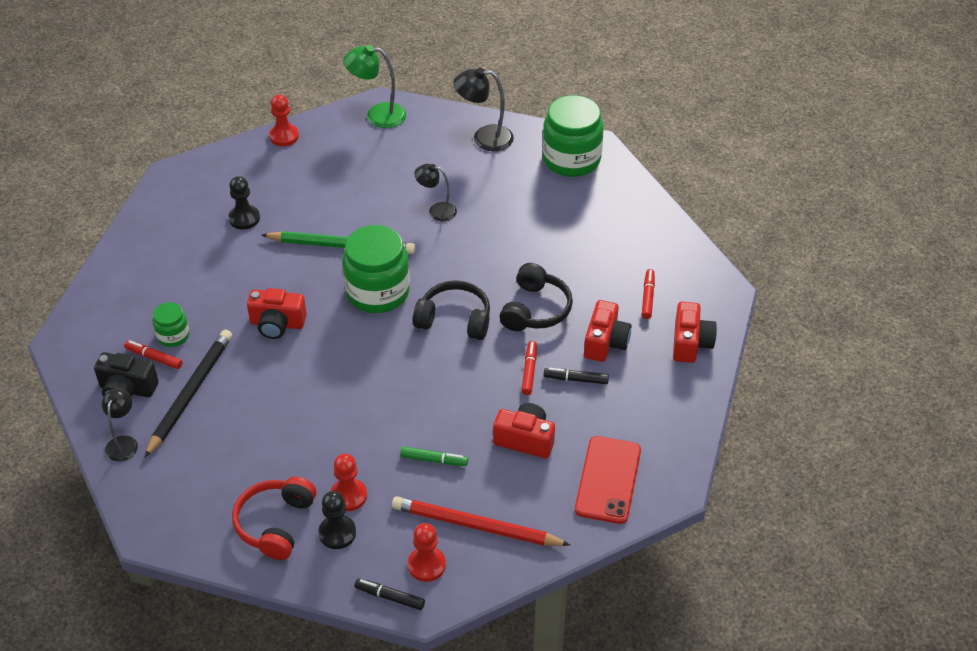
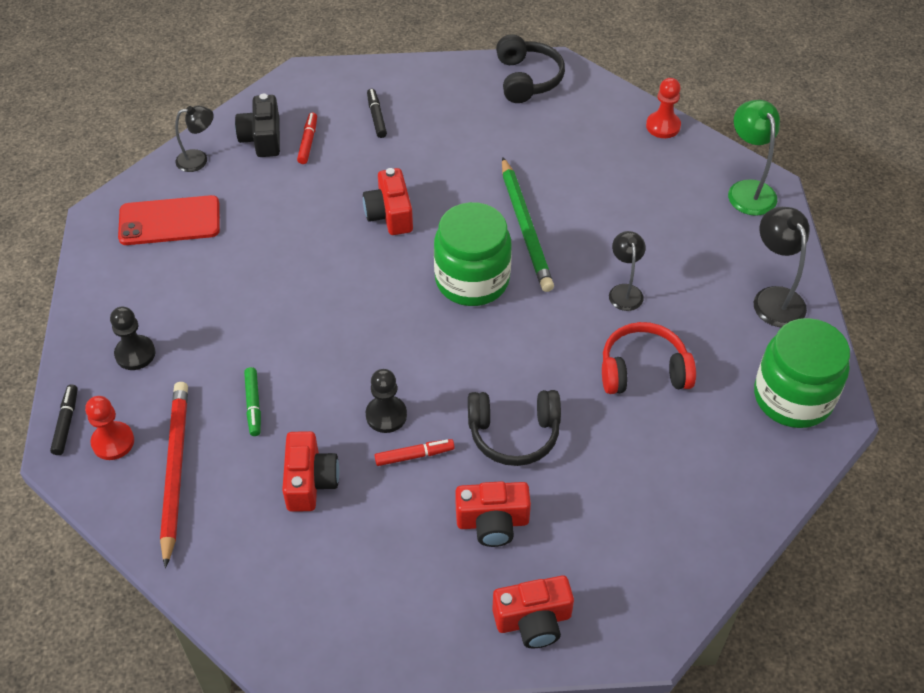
camera: 70 degrees right, 5 degrees up
(173, 336) = (341, 145): green jar -> none
(190, 394) = (273, 183): black pencil -> none
(244, 218) = (524, 139): black pawn -> black pawn (386, 415)
(275, 524) = (134, 301): red headphones -> red headphones (643, 370)
(348, 496) = (184, 347): red pawn -> none
(454, 319) = (463, 360): black headphones -> black headphones (527, 79)
(576, 379) = (420, 507): black marker -> black marker (376, 117)
(608, 480) = (277, 584): red phone -> red phone (169, 221)
(648, 297) = (591, 549): red marker -> none

